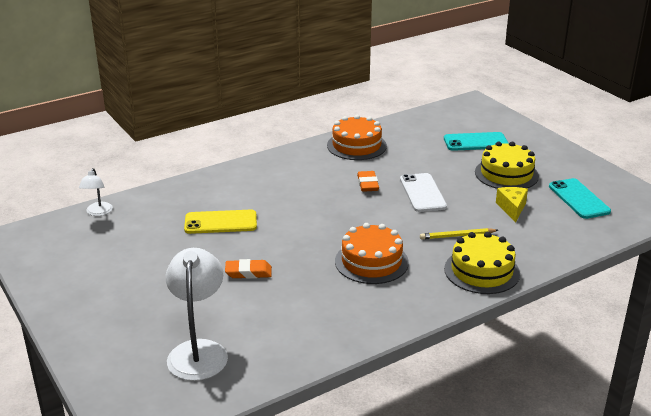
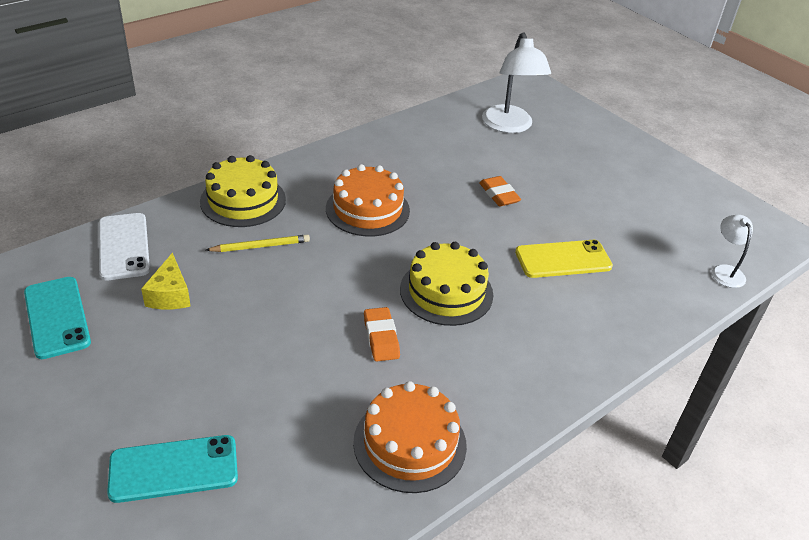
camera: 170 degrees right, 10 degrees up
(248, 272) = (499, 195): orange eraser -> orange eraser turned 75 degrees clockwise
(422, 193) = (297, 321): white phone -> white phone (124, 246)
(506, 174) = (148, 371): yellow cake -> yellow cake (446, 292)

